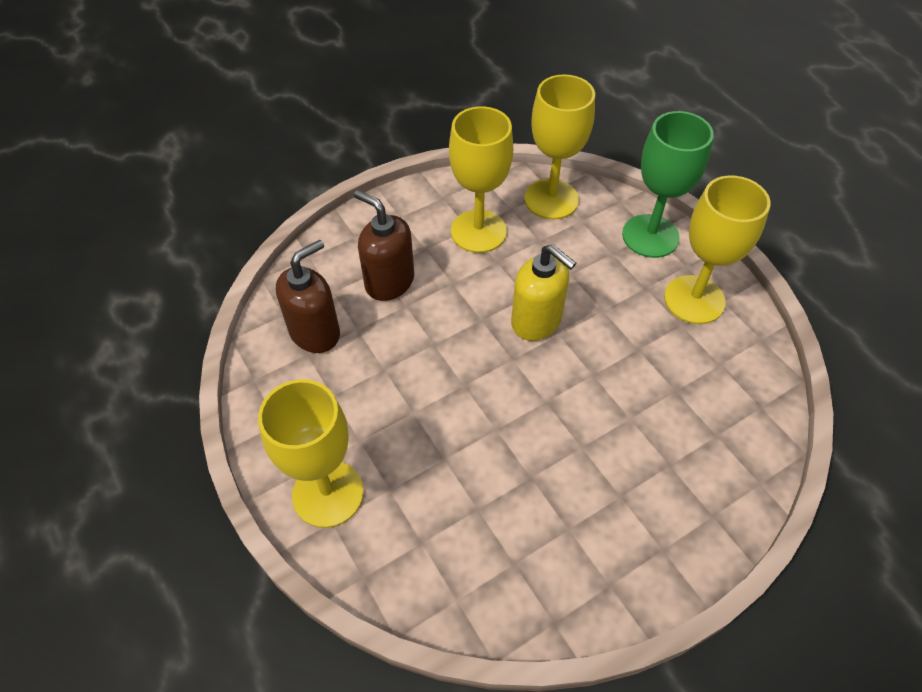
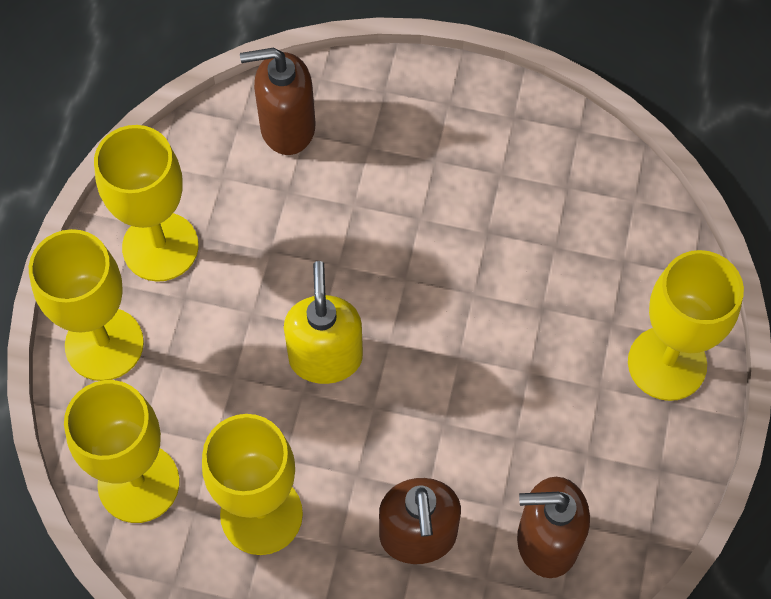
camera: 135 degrees left, 10 degrees up
(650, 236) = (104, 344): green goblet -> yellow goblet
(731, 428) = (287, 127): none -> brown soap dispenser

